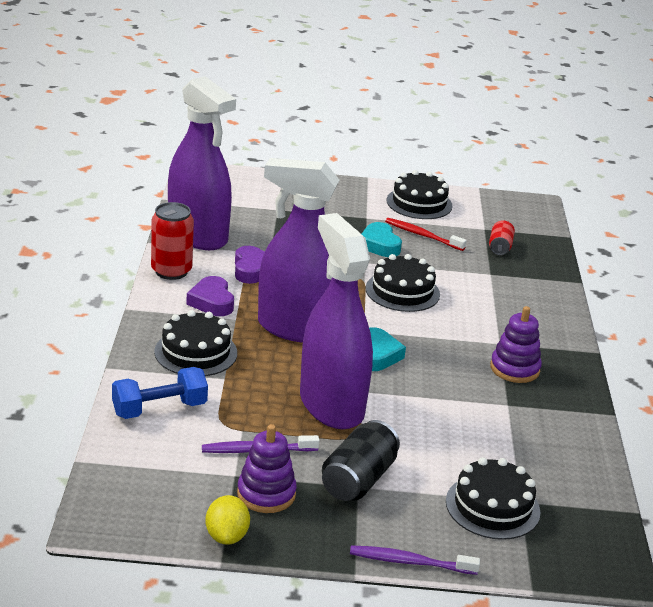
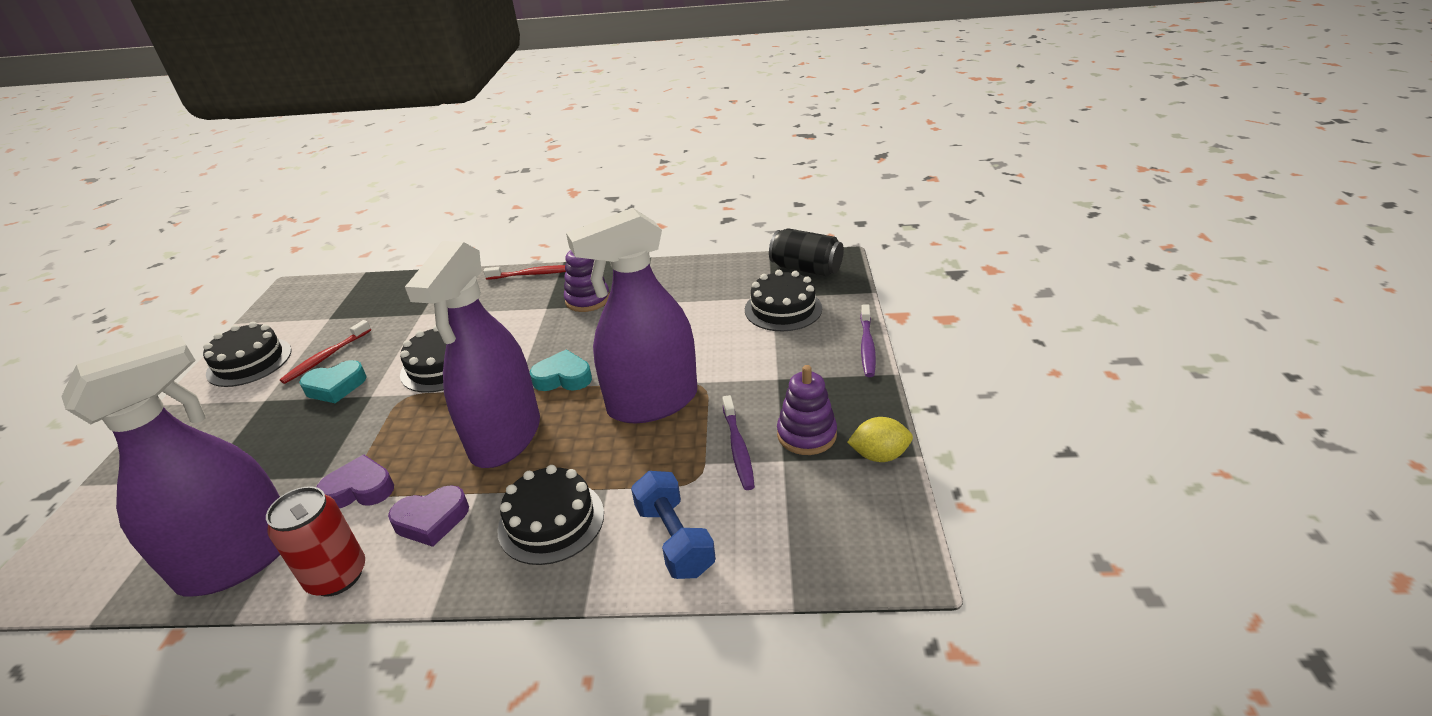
camera: 85 degrees left, 5 degrees up
(358, 480) = (768, 379): black can -> black can (806, 269)
(500, 247) = (371, 309): red can -> none
(568, 333) = (532, 274): none -> red toothbrush

